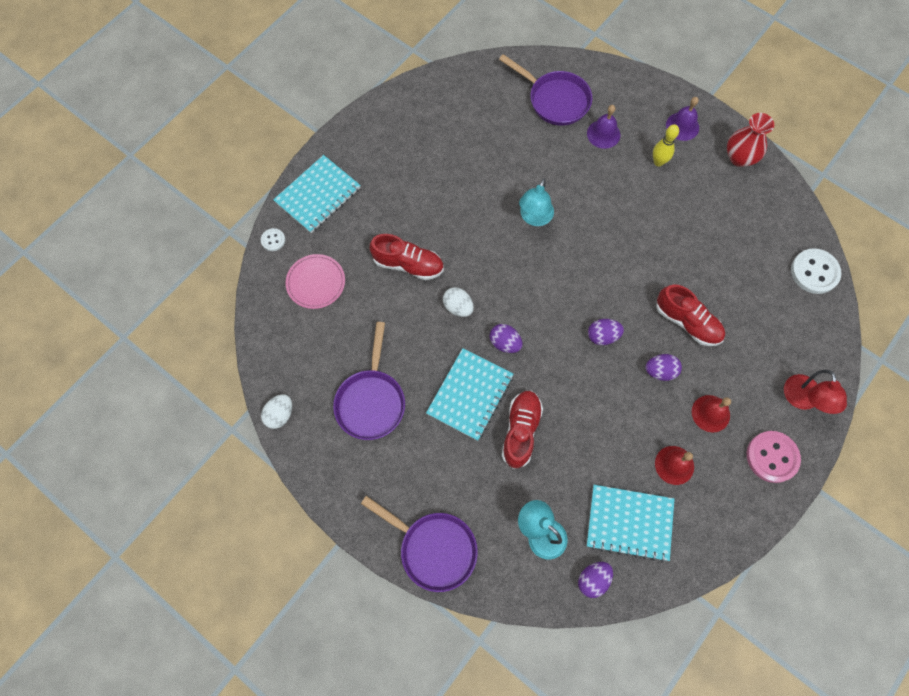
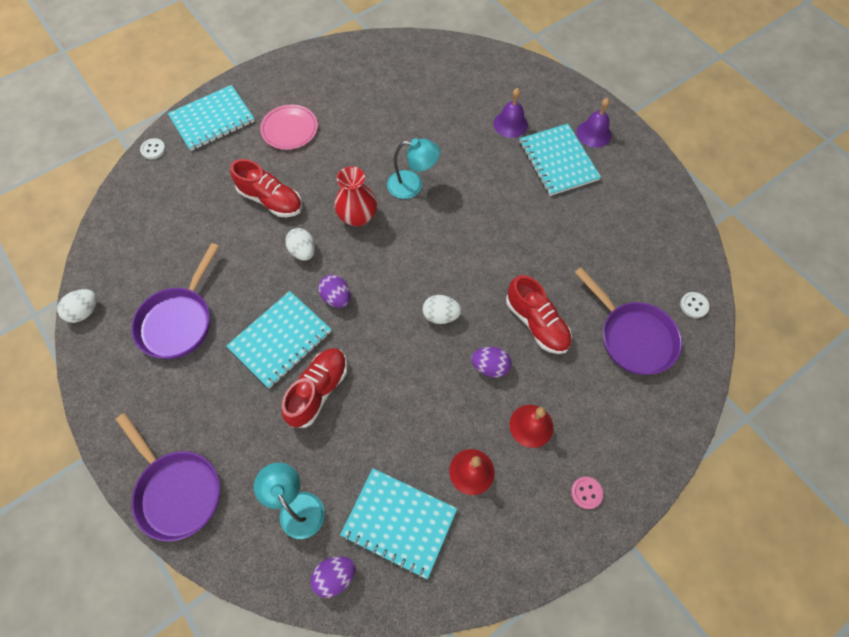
camera: 15 degrees right, 5 degrees down
(316, 282) = (175, 196): pink plate -> pink plate (289, 129)
(534, 218) = (412, 185): turquoise lamp -> turquoise lamp turned 120 degrees counterclockwise
(555, 100) = (473, 84): purple pan -> purple pan (632, 337)
(602, 336) = (441, 315): purple egg -> white egg
(658, 162) = (558, 161): yellow bowling pin -> turquoise notebook
(739, 157) = (645, 175): red vase -> red vase (357, 217)
(772, 457) = (586, 493): pink button -> pink button, size x0.52
(803, 400) = (641, 438): red lamp -> none
(814, 272) = (693, 305): white button -> white button, size x0.52

